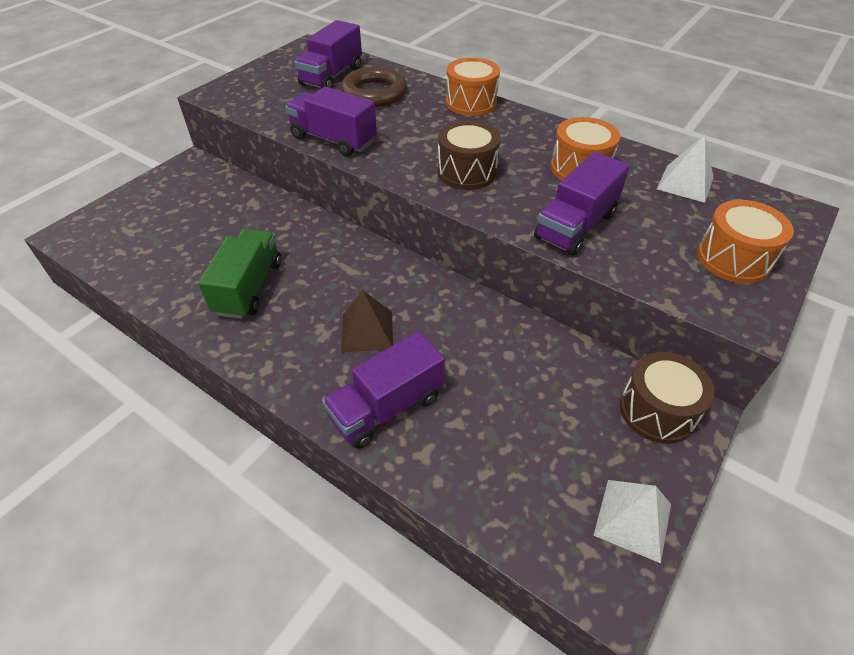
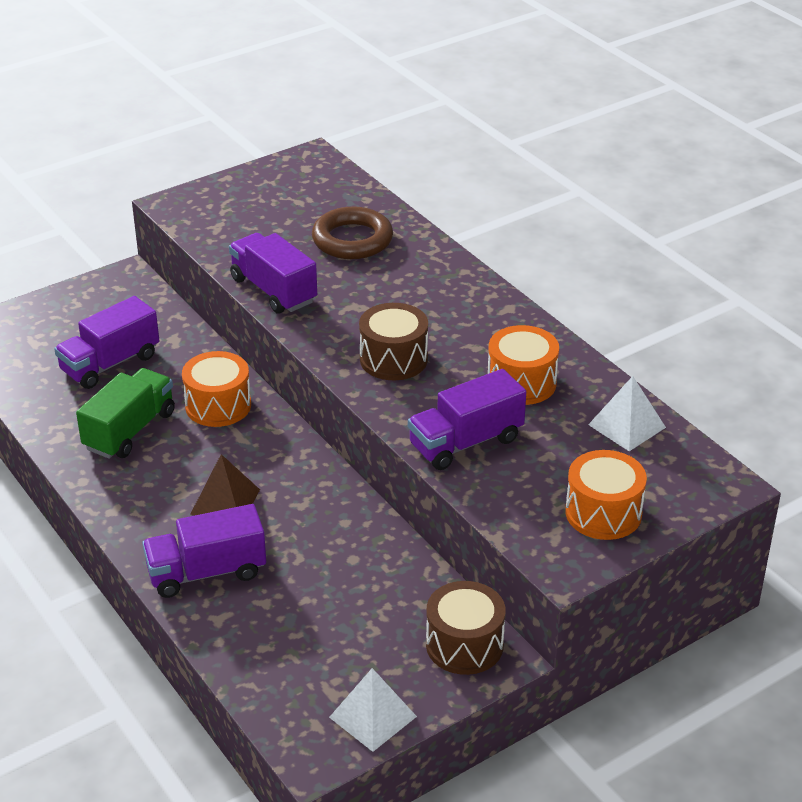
camera: 20 degrees right, 10 degrees down
(331, 76) = (316, 206): purple truck -> purple truck (110, 364)
(471, 103) = (457, 276): orange drum -> orange drum (218, 405)

